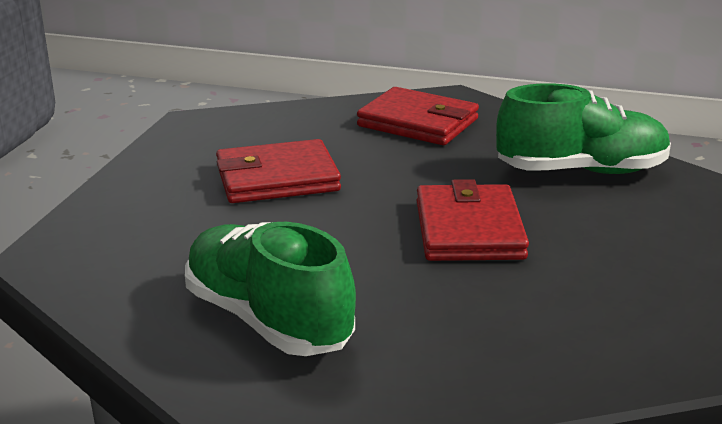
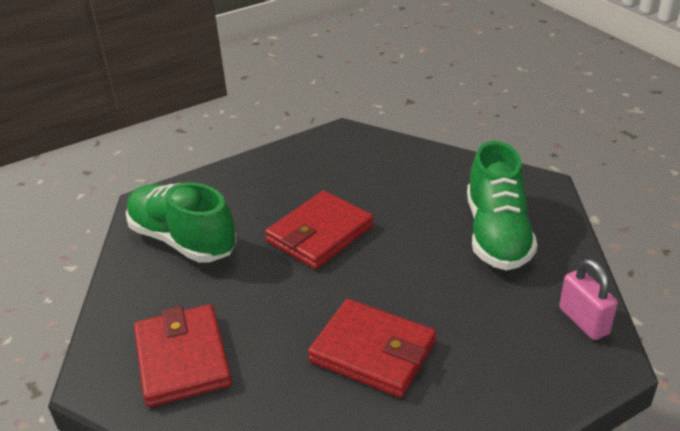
camera: 135 degrees left, 10 degrees up
(87, 277) = (583, 321): none -> pink padlock

